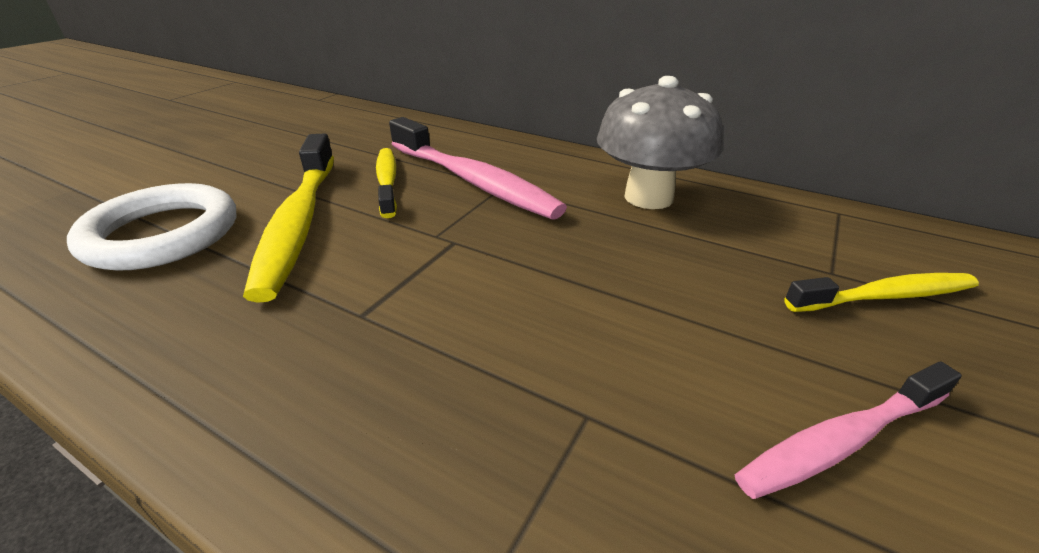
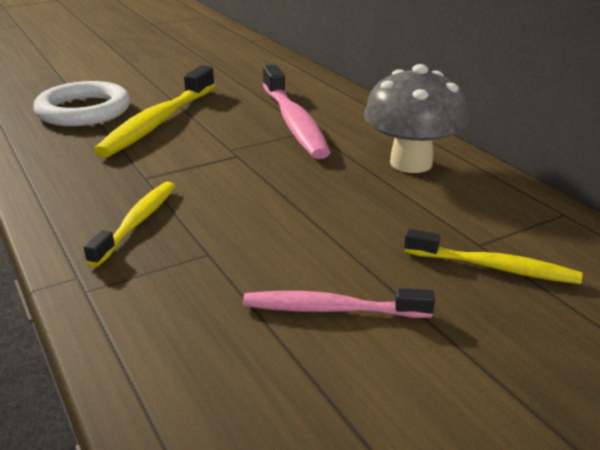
camera: 30 degrees right, 5 degrees down
(387, 181) = (236, 109): yellow toothbrush -> yellow toothbrush (137, 222)

